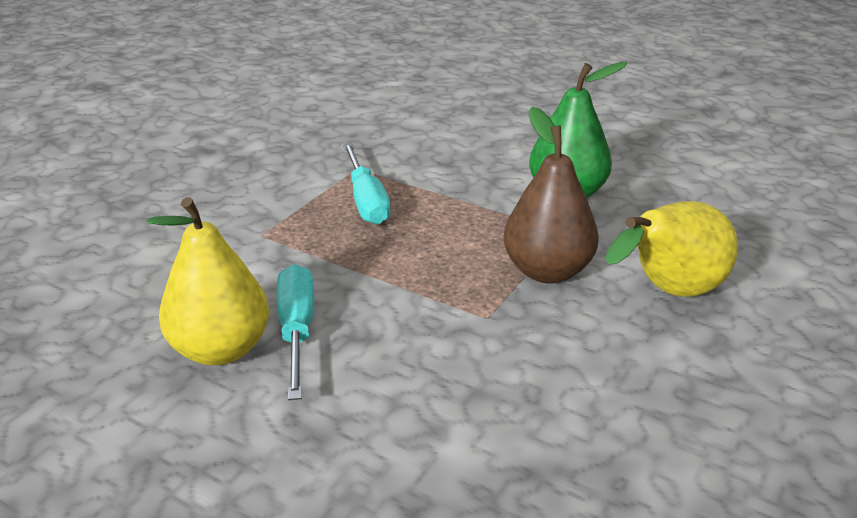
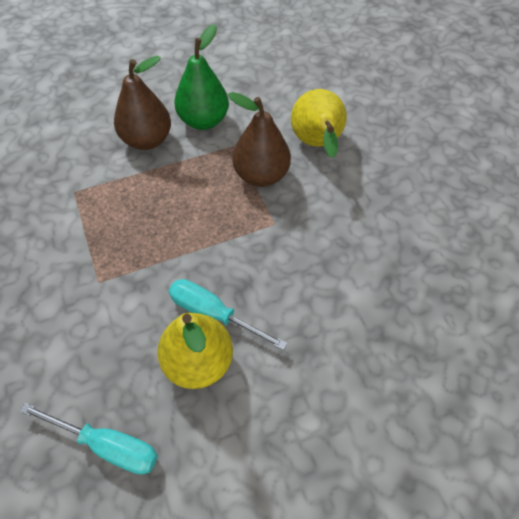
camera: 55 degrees left, 25 degrees up
(366, 201) = (117, 208): turquoise screwdriver -> turquoise screwdriver (107, 444)
(483, 174) = (147, 140): none -> brown pear

